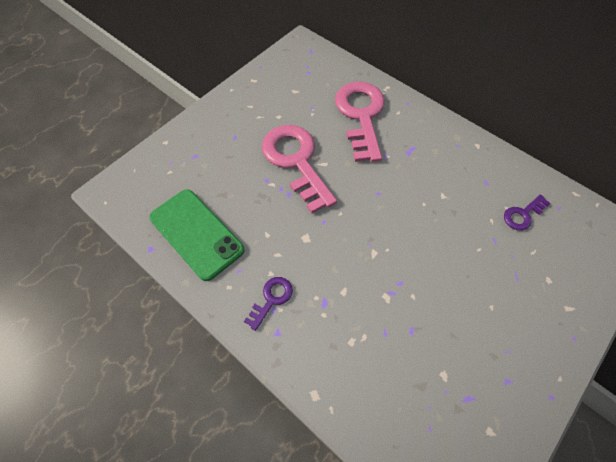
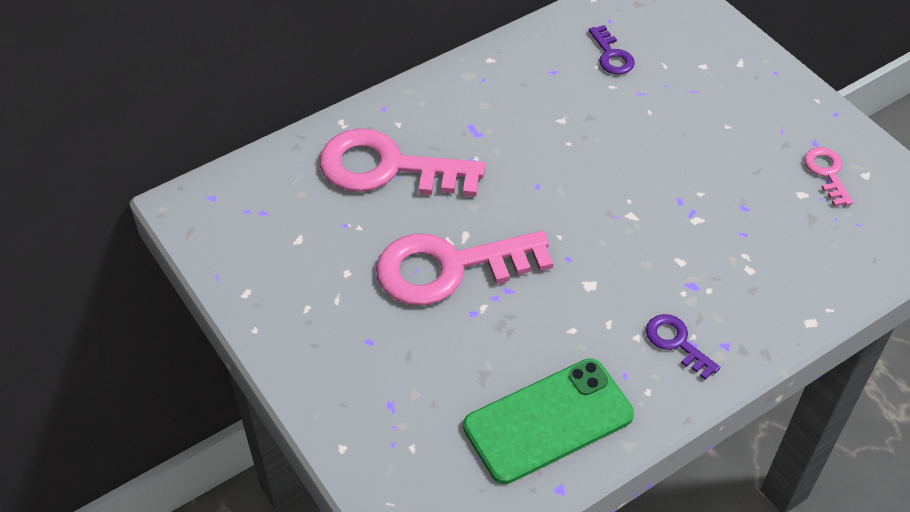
camera: 75 degrees left, 10 degrees down
(476, 395) = (827, 173): none -> pink key

